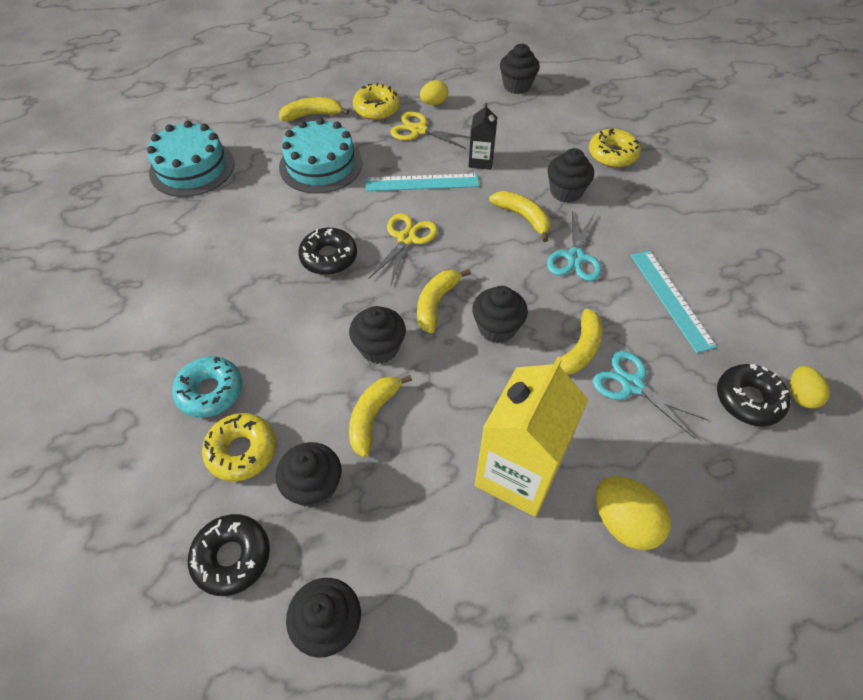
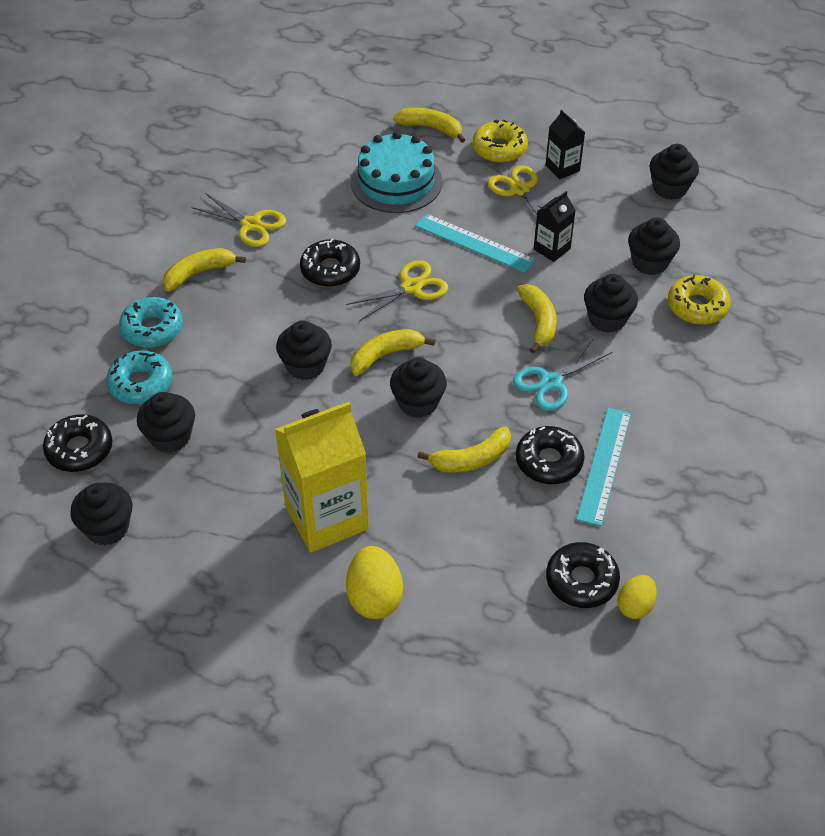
camera: 35 degrees right, 5 degrees down
(192, 168) = (282, 133): turquoise cake -> none
(228, 253) = (251, 225): none -> yellow scissors
(242, 451) = (141, 384): yellow donut -> turquoise donut
(373, 416) = (254, 413): yellow banana -> yellow banana (199, 273)
(434, 103) = (562, 168): yellow egg -> black carton
(553, 139) = (650, 262): none -> black cupcake
(632, 385) = (488, 510): turquoise scissors -> none
(633, 318) = (549, 461): none -> black donut

